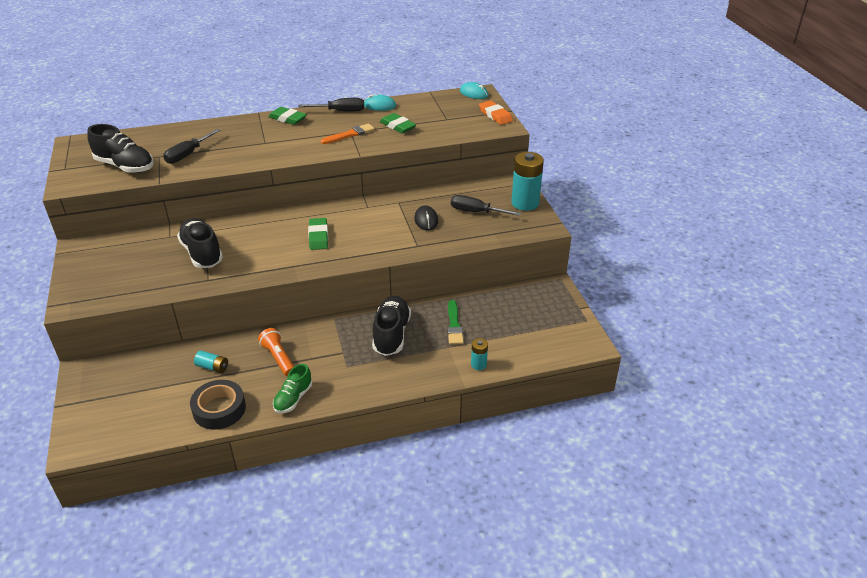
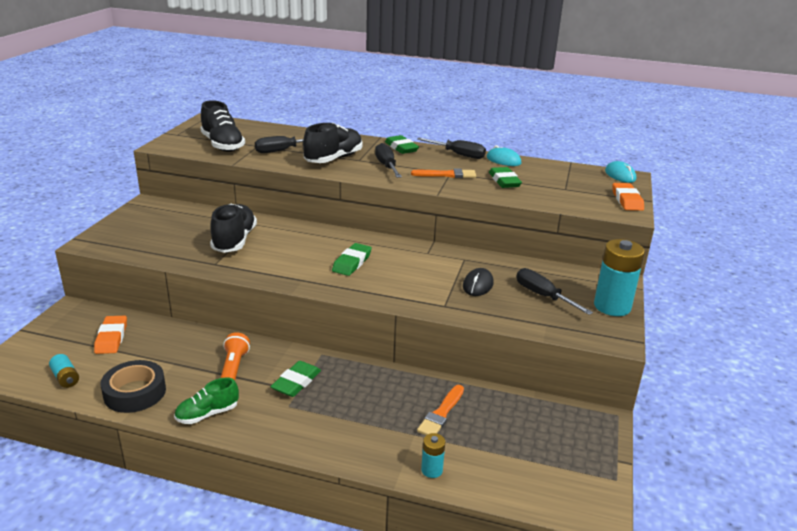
camera: 30 degrees right, 10 degrees down
(149, 378) = (111, 338): none -> orange eraser
(212, 367) = (170, 351): turquoise battery -> turquoise battery (66, 378)
(294, 141) = (387, 166): none -> black screwdriver
(336, 347) = (296, 382): none -> green eraser
(391, 334) = (364, 394): black shoe -> black shoe (333, 159)
(454, 325) = (441, 413): green brush -> orange brush

